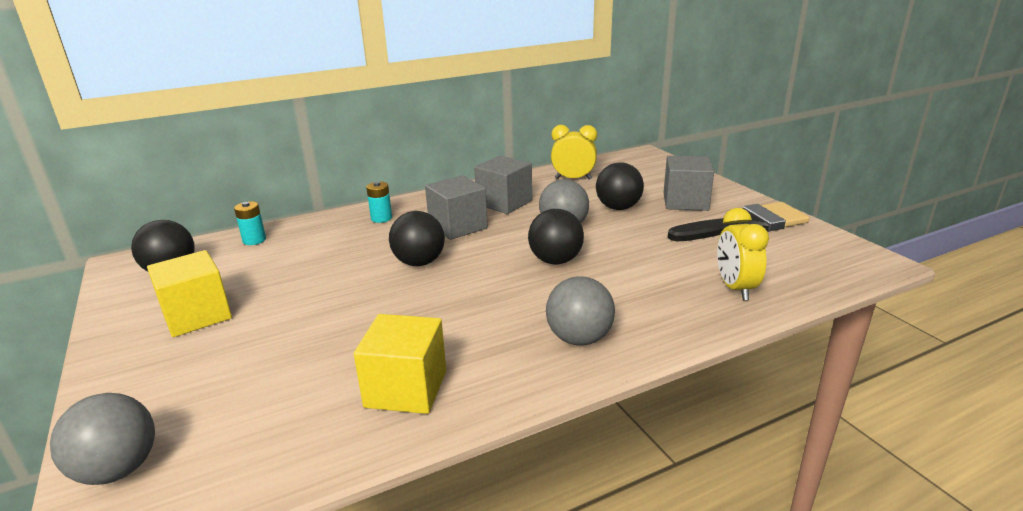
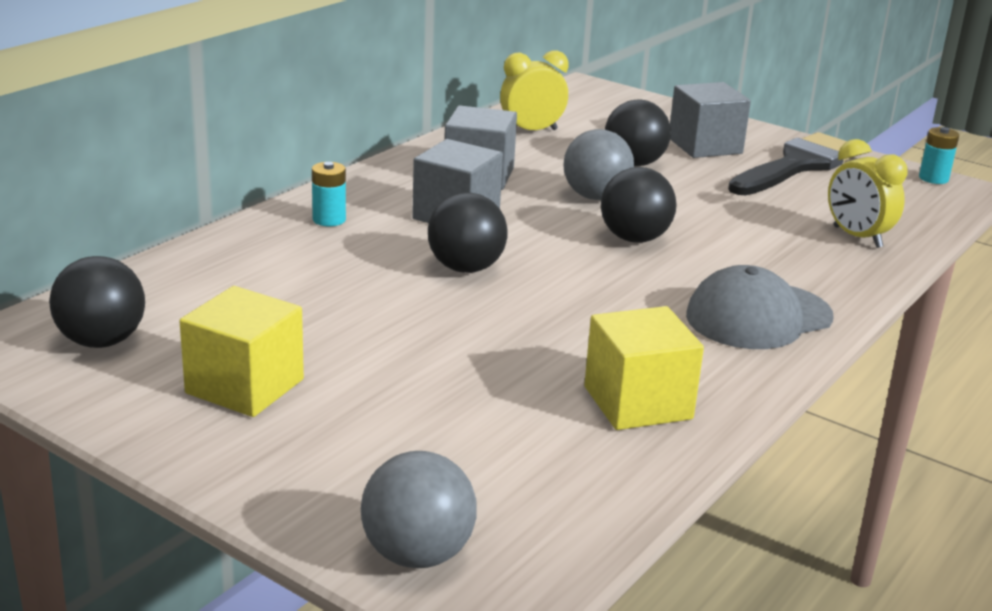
camera: 30 degrees left, 0 degrees up
(254, 240) = (171, 278): turquoise battery -> turquoise battery (933, 178)
(579, 338) = (758, 316): grey ball -> grey cap

